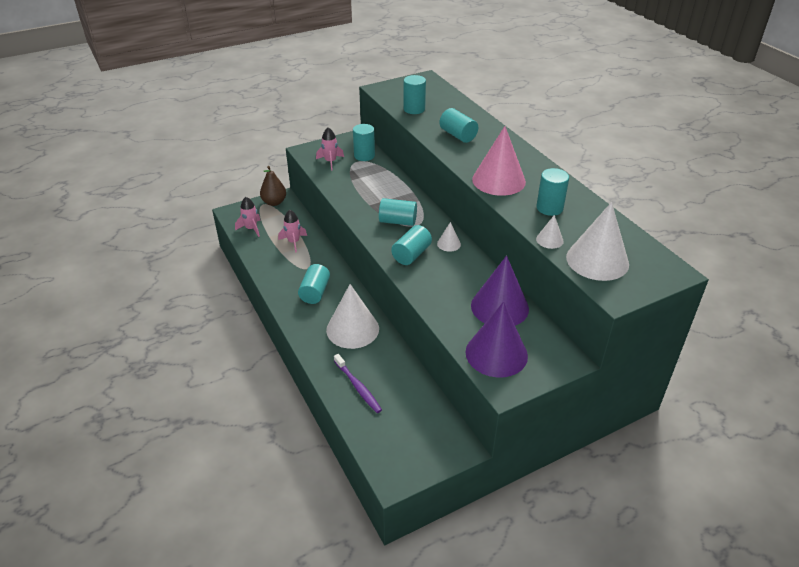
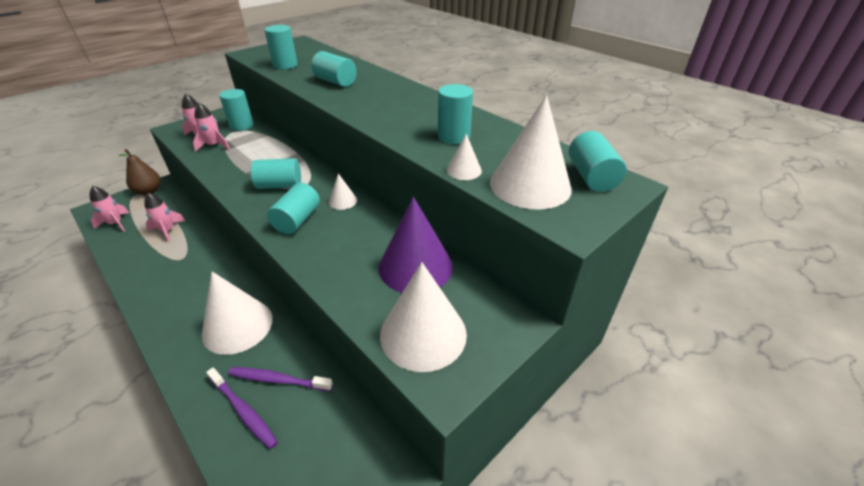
camera: 15 degrees left, 0 degrees up
(315, 292) = (190, 286): turquoise cylinder -> turquoise cylinder (591, 177)
(342, 174) = (214, 145): none -> pink rocket
(382, 372) = (278, 380): none -> purple toothbrush
(496, 353) = (423, 333): purple cone -> white cone
(498, 180) = (388, 116): pink cone -> none

